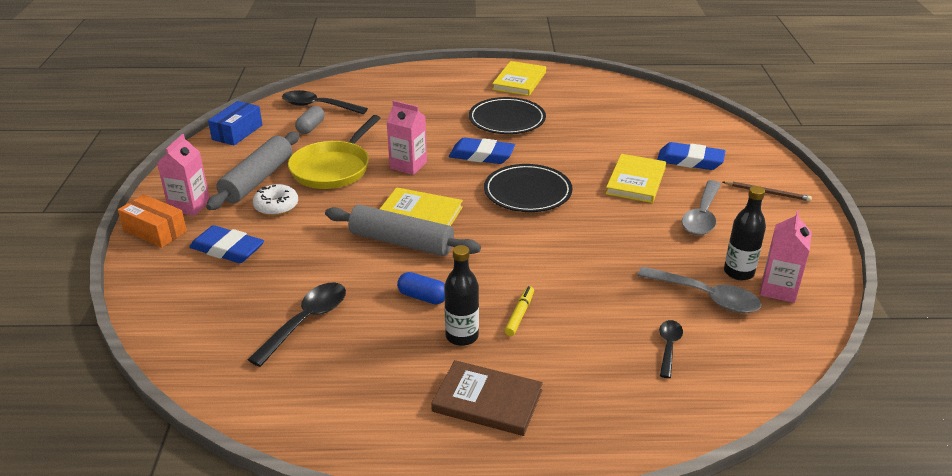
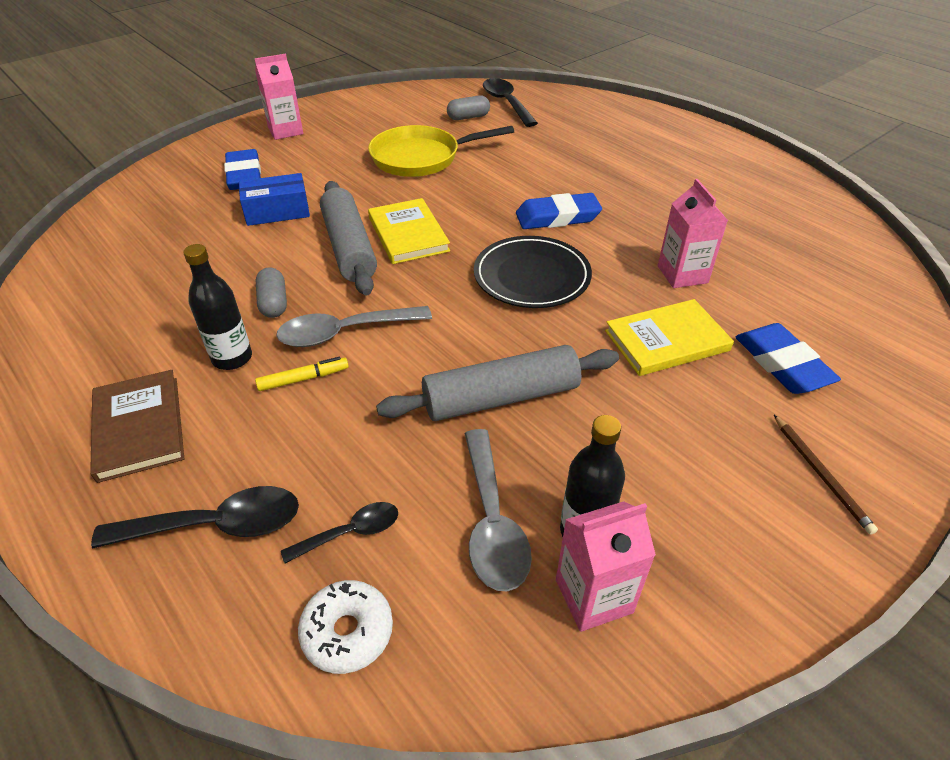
camera: 50 degrees right, 10 degrees up
(155, 231) = (236, 136): orange box -> none
(237, 132) = (413, 95): blue box -> blue box (277, 211)
(257, 180) = (357, 137): grey rolling pin -> grey rolling pin (501, 397)
(276, 206) = (329, 163): white donut -> white donut (347, 632)
(306, 321) = (179, 260): black spoon -> black spoon (216, 525)
(408, 165) = (479, 188): pink carton -> pink carton (682, 274)
(422, 297) = (273, 303): blue capsule -> grey capsule
(481, 155) = (557, 217): blue eraser -> blue eraser turned 75 degrees counterclockwise
(507, 120) = (647, 198): black plate -> none
(519, 81) = (735, 169): yellow book -> none
(702, 216) = (670, 434): grey spoon -> grey spoon (344, 332)

